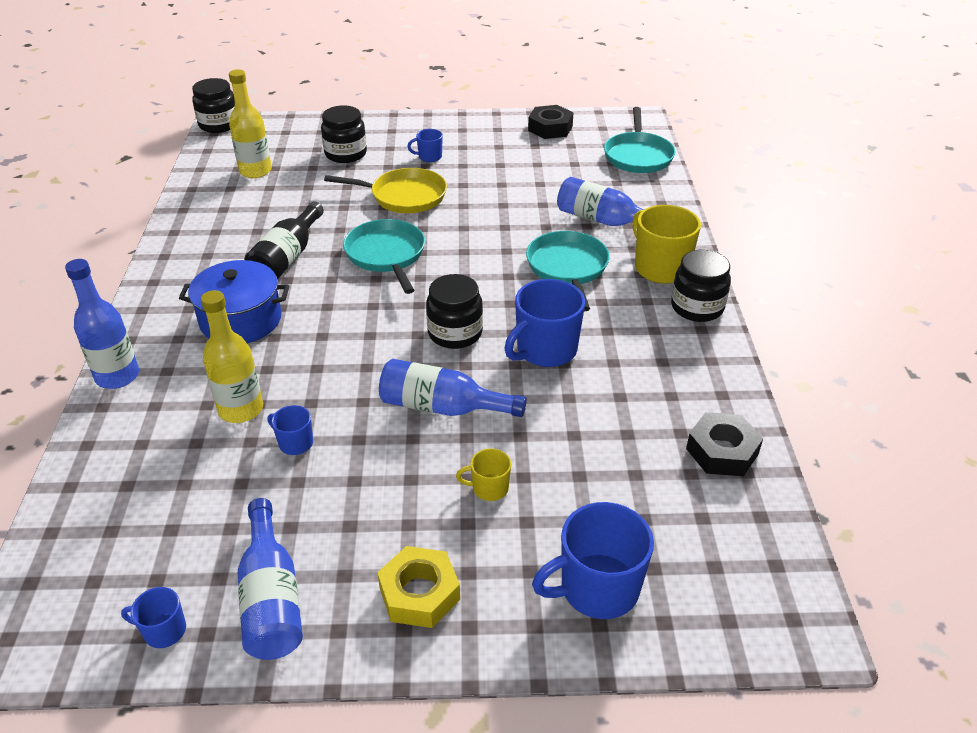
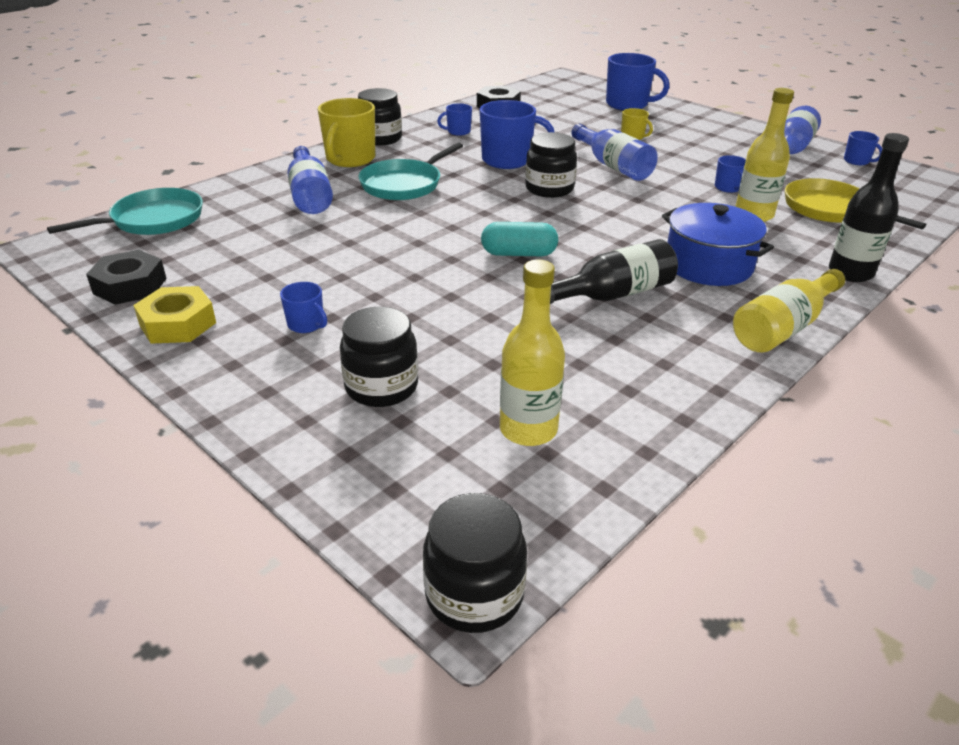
camera: 135 degrees left, 5 degrees down
(117, 376) = (850, 273): blue bottle -> black bottle
(153, 292) = (783, 328): none -> yellow bottle
(386, 255) = (518, 254): turquoise pan -> turquoise capsule
(404, 196) = (414, 295): yellow pan -> yellow pan (830, 209)
(419, 593) = (711, 128): yellow nut -> yellow nut (178, 324)
(662, 365) = (458, 132): none -> blue mug

